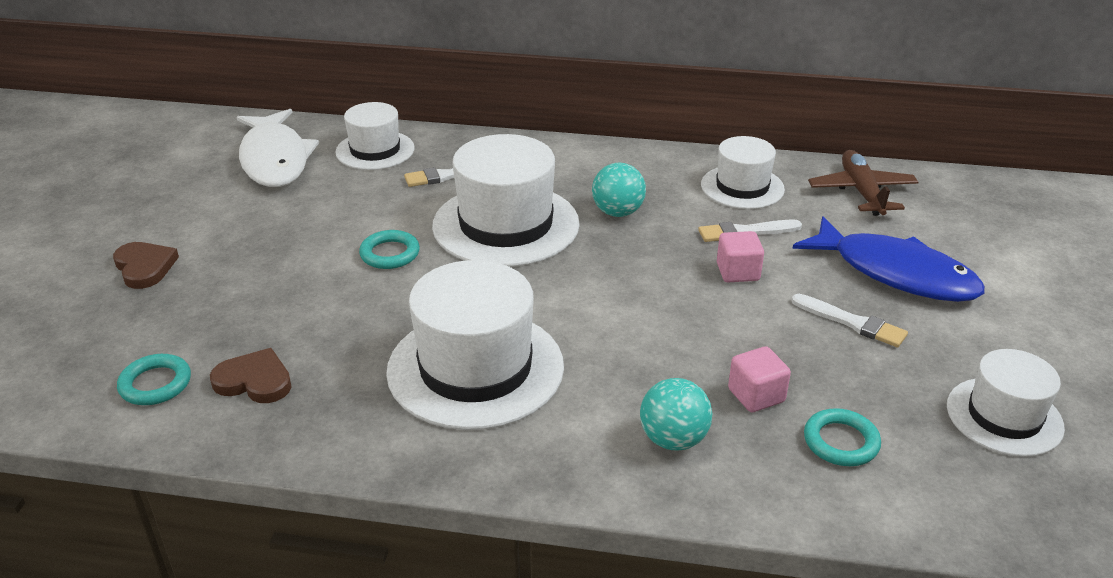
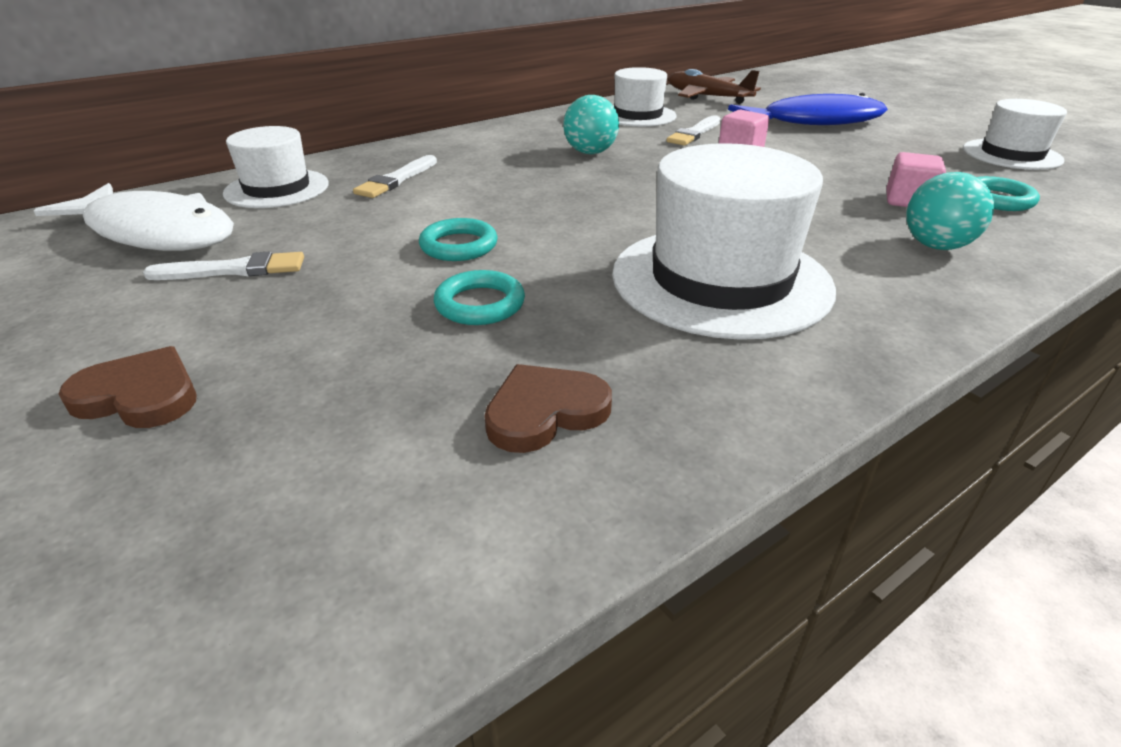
camera: 45 degrees left, 0 degrees up
(155, 384) = (419, 499): turquoise ring -> turquoise ring (480, 304)
(506, 225) = (522, 188): white hat -> none
(852, 323) = (854, 148): white brush -> white brush (234, 270)

